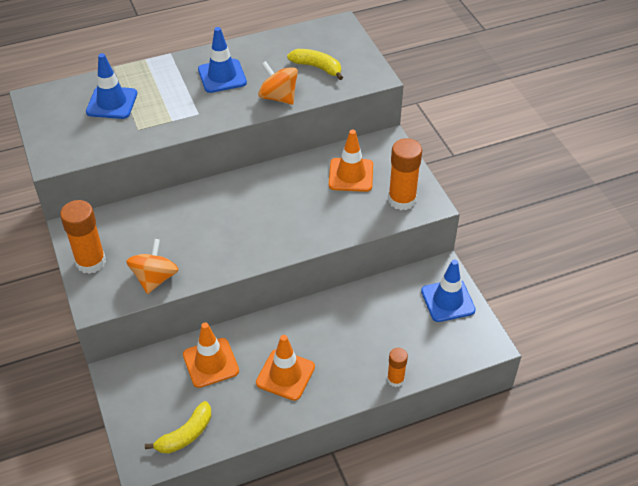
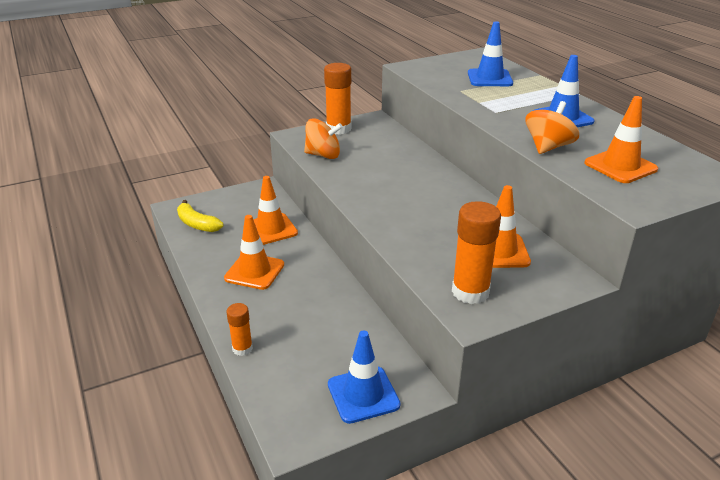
camera: 85 degrees right, 15 degrees down
(317, 67) = (620, 166): yellow banana -> orange traffic cone

